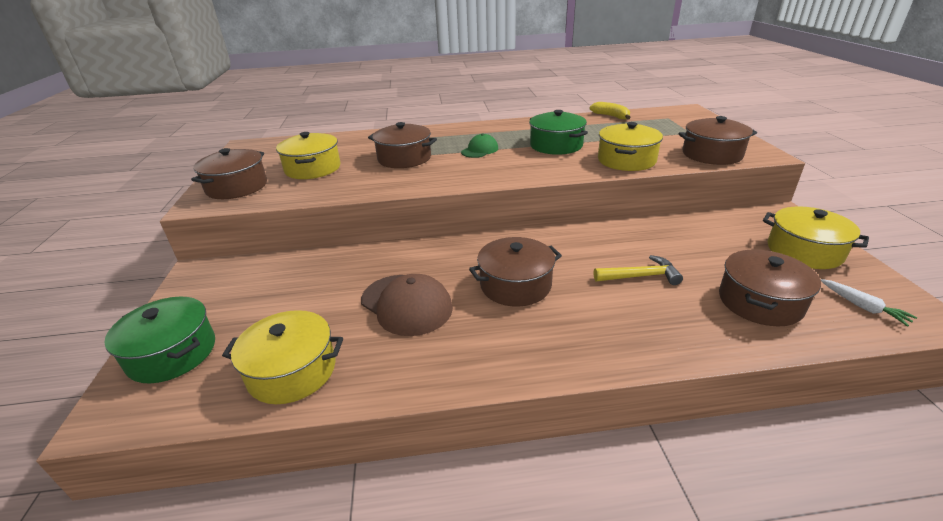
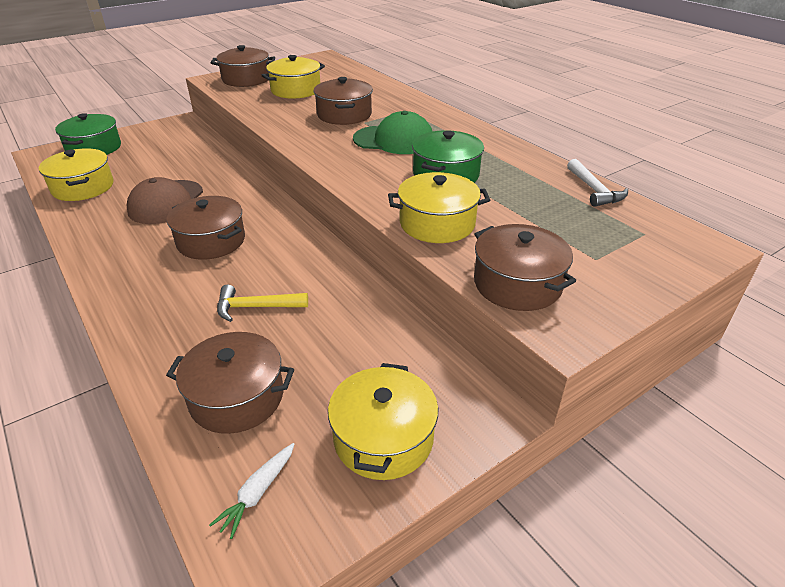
camera: 60 degrees right, 5 degrees up
(480, 150) = (394, 140): green cap -> green cap, size x1.71
(611, 116) = (594, 190): yellow banana -> white hammer
(641, 276) = (255, 307): yellow hammer -> yellow hammer turned 120 degrees clockwise

